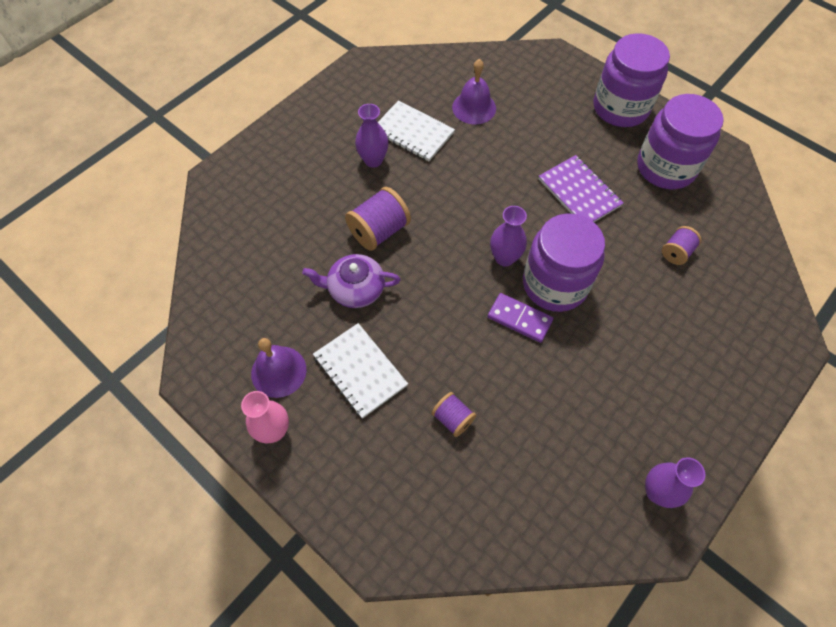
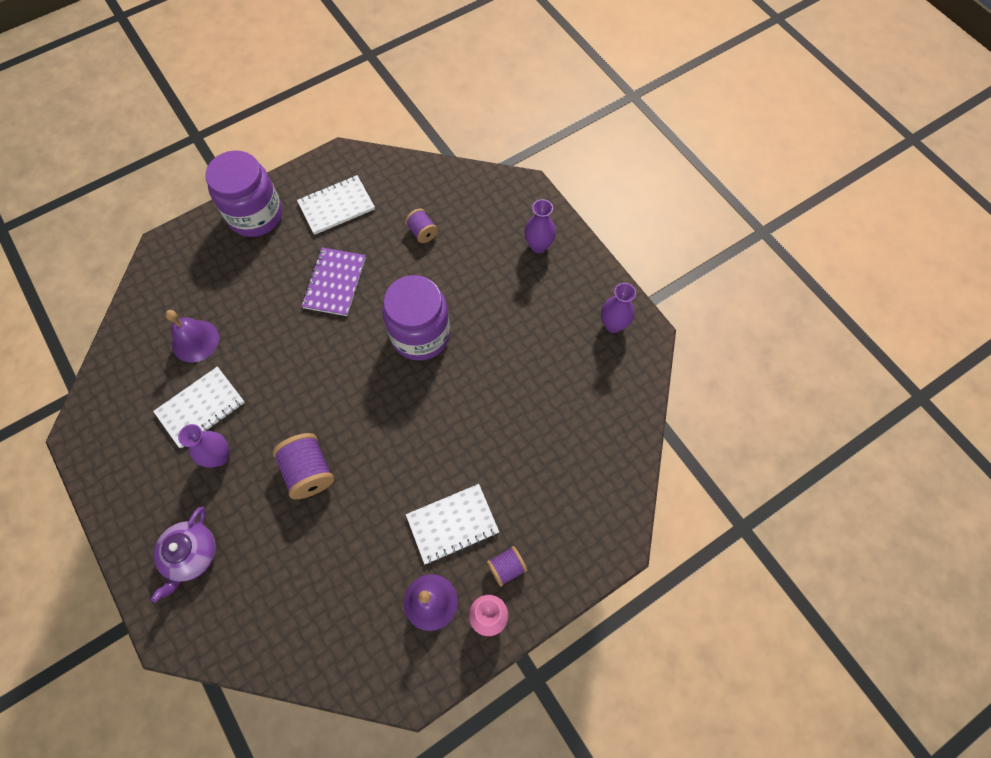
camera: 75 degrees left, 5 degrees up
(355, 289) = (366, 509): purple teapot -> purple teapot (191, 555)
(453, 419) = (518, 455): purple spool -> purple spool (506, 567)
(504, 258) = (380, 367): purple vase -> purple vase (538, 246)
(519, 319) = (444, 374): purple domino -> none
(579, 192) = (335, 283): purple notebook -> purple notebook turned 60 degrees counterclockwise
(665, 168) = (336, 206): purple jar -> white notebook

